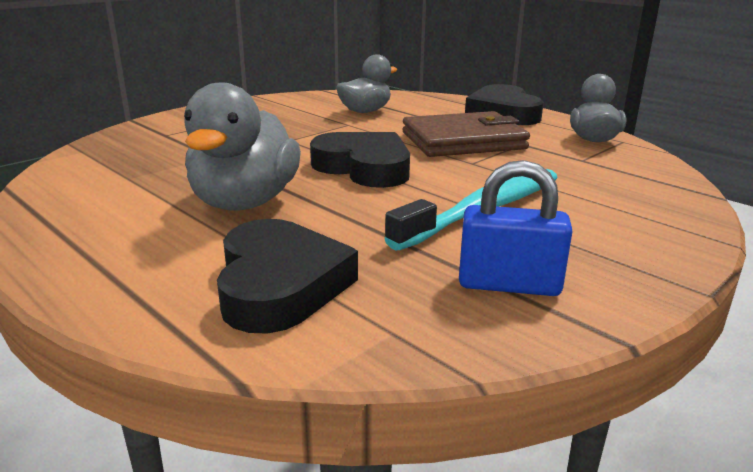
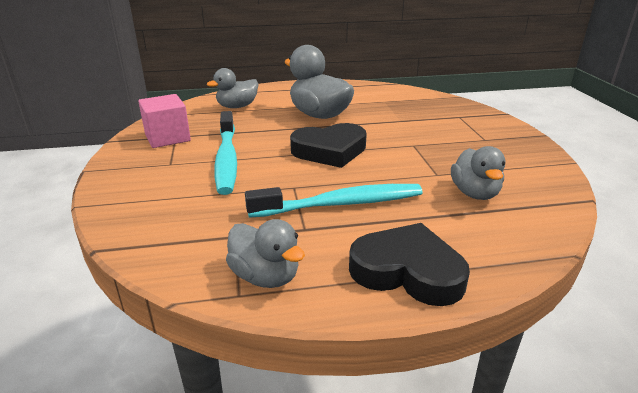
camera: 125 degrees right, 5 degrees up
(280, 285) = (237, 106): black heart -> grey duck
(463, 141) = (341, 204): brown wallet -> turquoise toothbrush
(509, 284) = (167, 138): blue padlock -> pink cube

